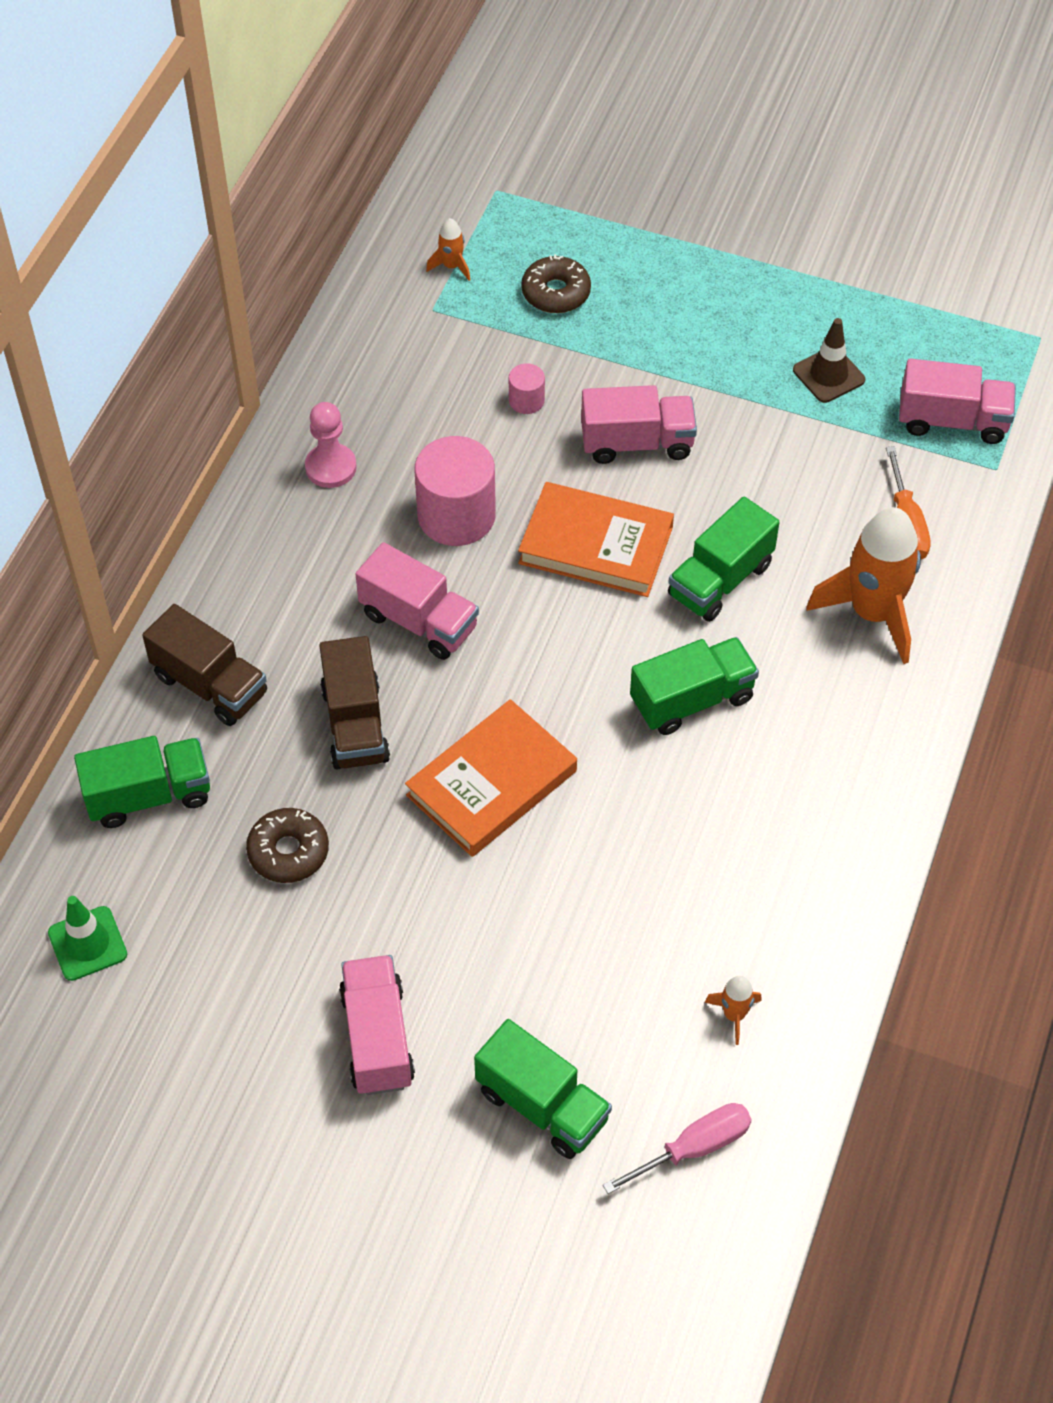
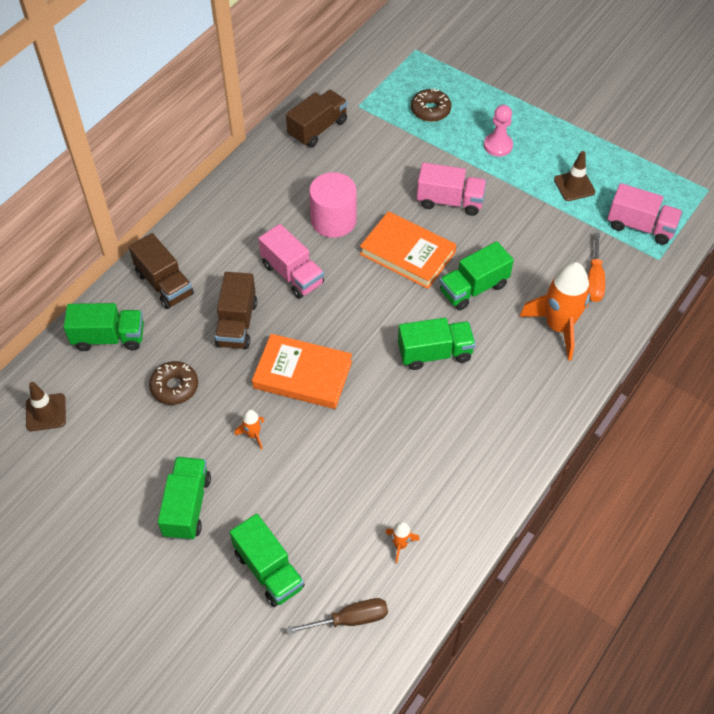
camera: 15 degrees right, 0 degrees up
(87, 943) = (46, 412): green traffic cone -> brown traffic cone
(331, 467) = (272, 180): pink pawn -> pink pawn (498, 145)
(377, 363) = (317, 129): none -> brown truck
(377, 1038) = (187, 506): pink truck -> green truck
(451, 266) = (376, 85): orange rocket -> orange rocket (253, 434)
(491, 783) = (302, 374): orange book -> orange book turned 45 degrees clockwise
(526, 400) = (394, 165): pink cylinder -> none
(693, 1148) = (349, 619): pink screwdriver -> brown screwdriver

